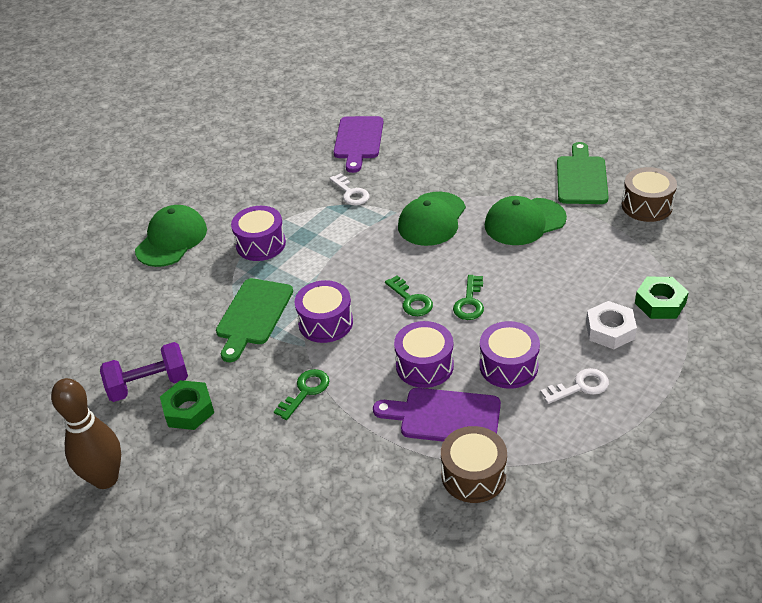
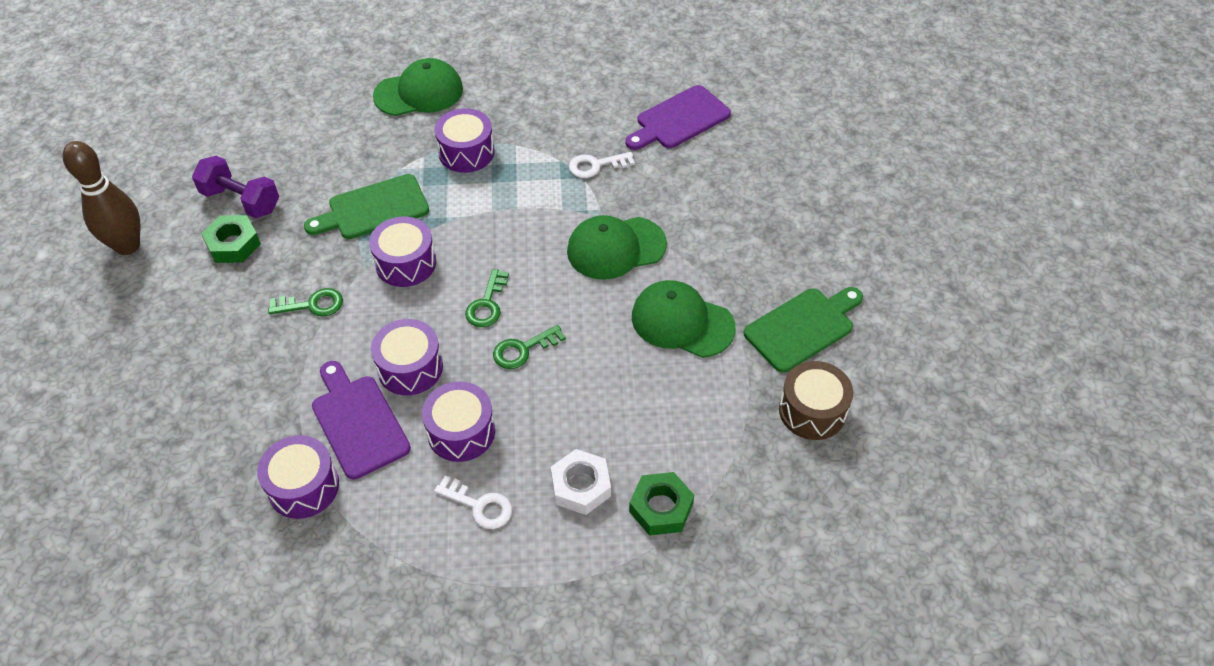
camera: 45 degrees right, 10 degrees up
(351, 193) = (596, 166): white key -> white key turned 60 degrees clockwise
(473, 475) = (303, 487): brown drum -> purple drum

